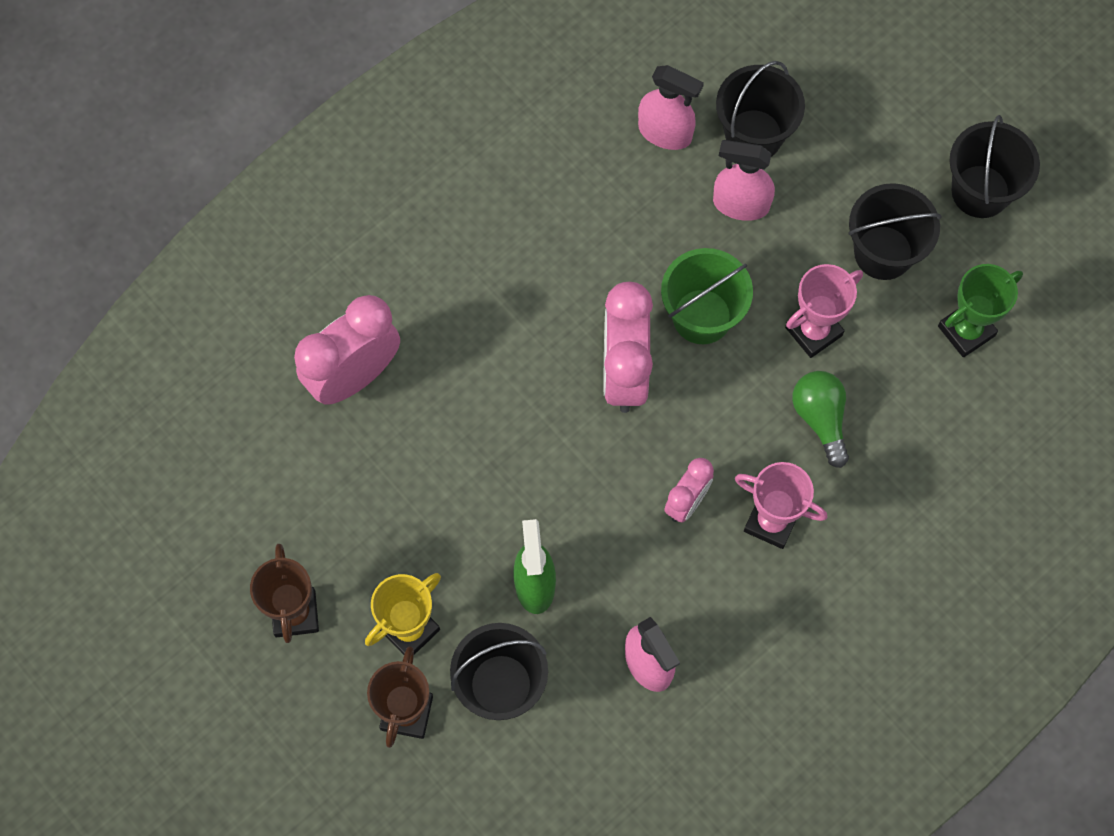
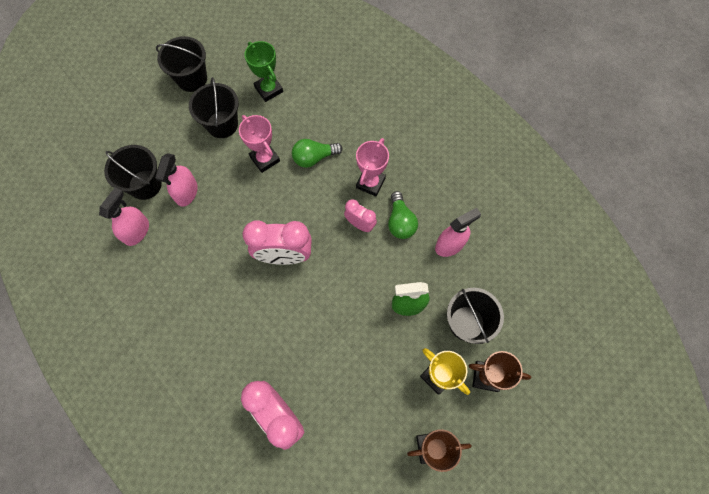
camera: 90 degrees left, 0 degrees up
(693, 575) = (400, 222): none -> green light bulb
(702, 316) = (252, 214): green bucket -> none

